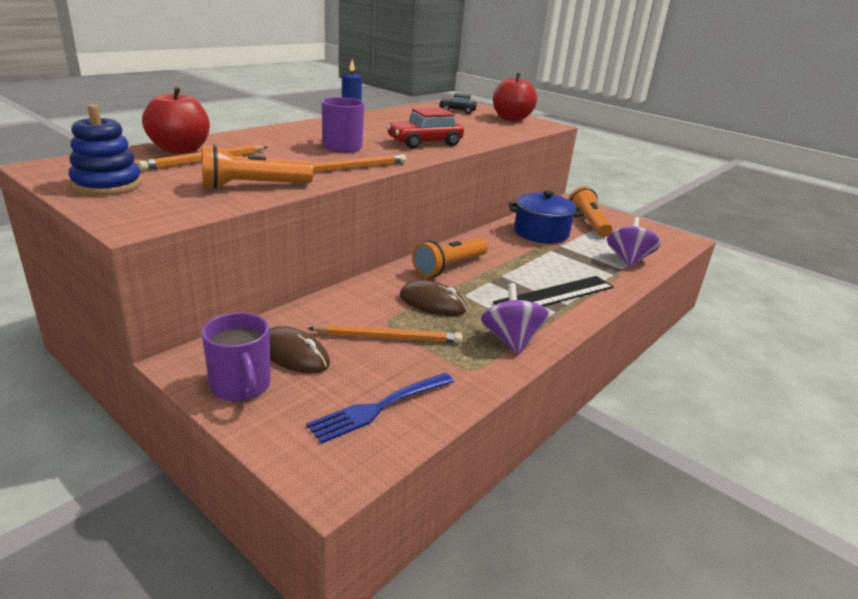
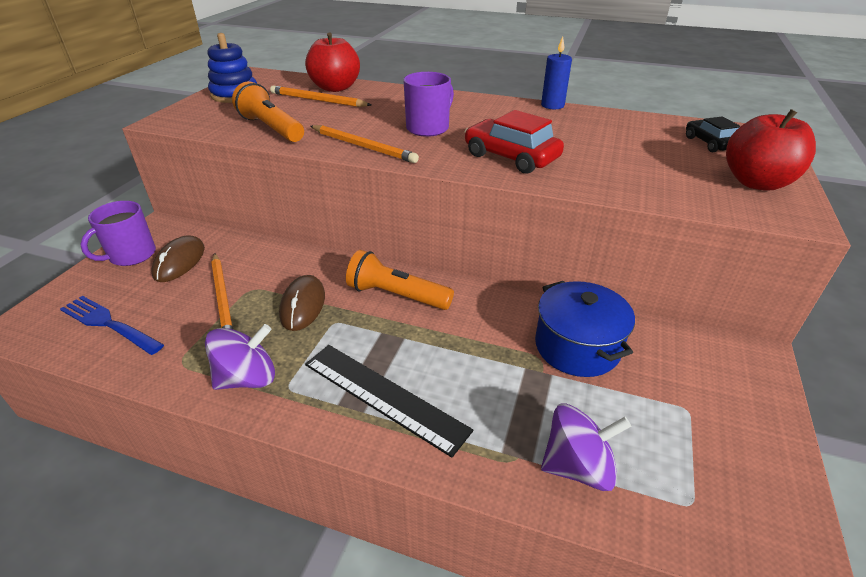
camera: 70 degrees right, 10 degrees up
(588, 223) = (685, 392): orange flashlight -> none

